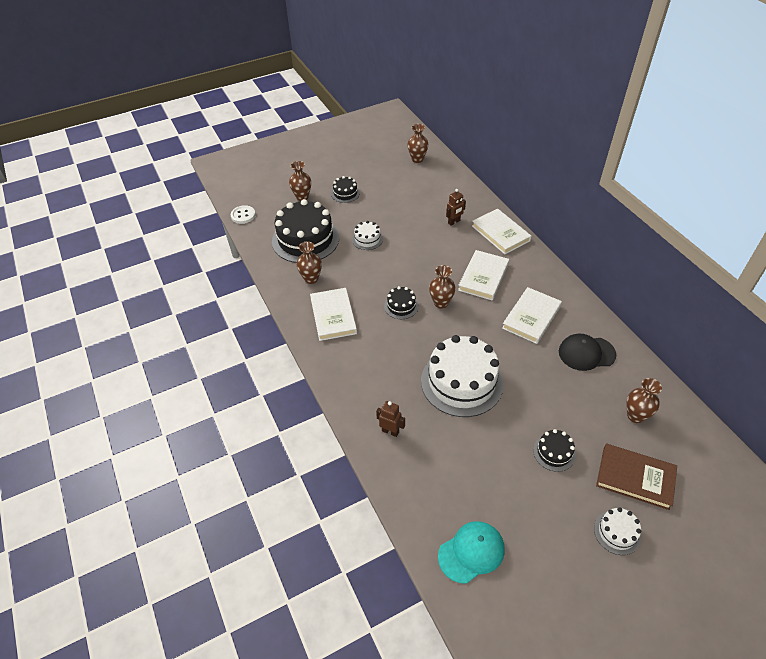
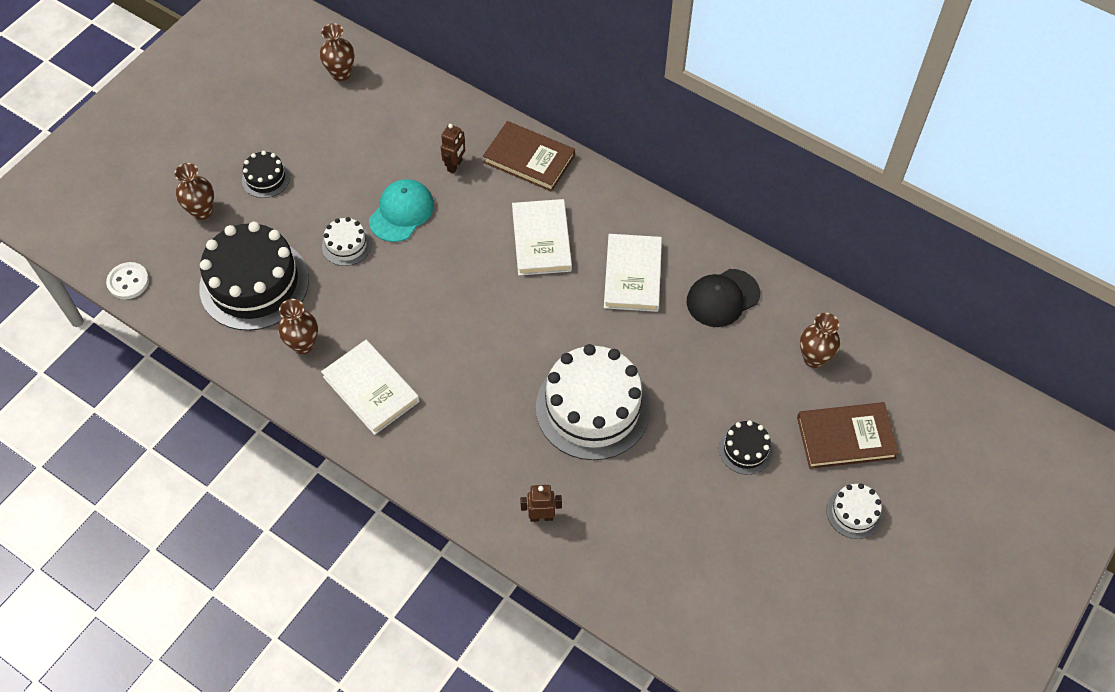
camera: 30 degrees left, 10 degrees up
(401, 306) = (455, 332): black cake -> none
(441, 303) = (506, 304): brown vase -> none
(471, 552) = (713, 616): turquoise cap -> turquoise cap (401, 212)
(500, 233) = (529, 159): white book -> brown book

